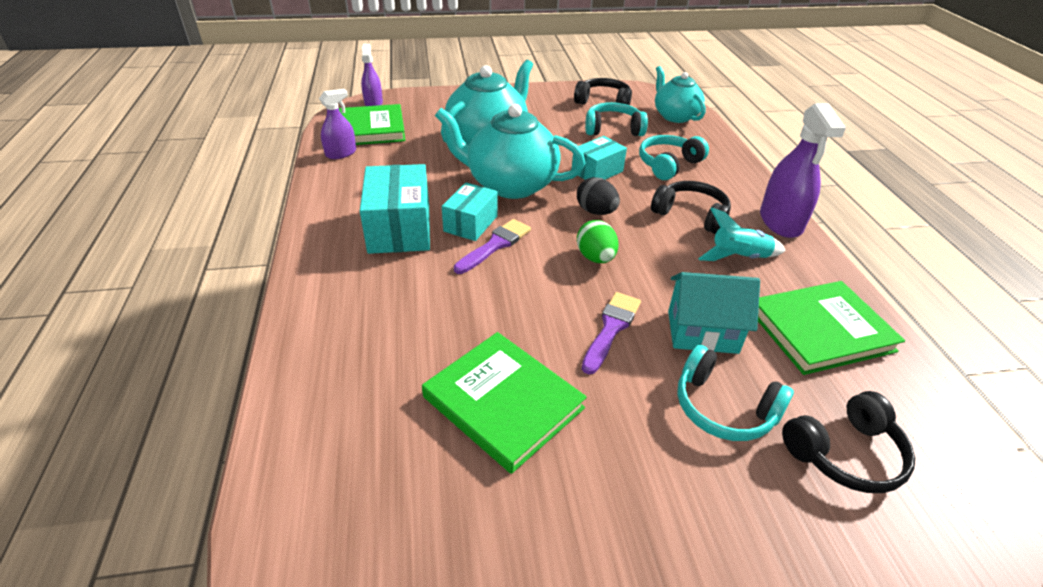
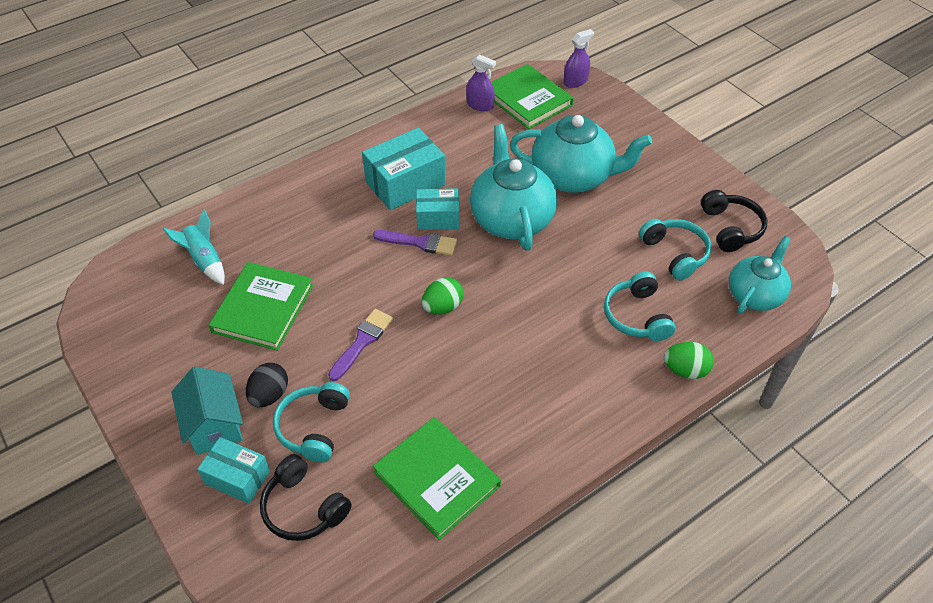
camera: 65 degrees right, 10 degrees up
(596, 212) = (510, 287): black egg -> black egg (269, 395)
(597, 171) = (579, 267): turquoise box -> turquoise box (237, 477)
(611, 328) = (362, 342): purple brush -> purple brush turned 60 degrees counterclockwise
(668, 164) = (637, 316): turquoise headphones -> turquoise headphones turned 120 degrees counterclockwise
(691, 215) = (554, 355): black headphones -> none
(702, 332) = (389, 398): turquoise house -> turquoise house (214, 425)
(735, 164) = (685, 370): none -> green egg
(739, 257) = (507, 404): turquoise rocket -> turquoise rocket (204, 260)
(780, 222) = (593, 428): purple spray bottle -> none

